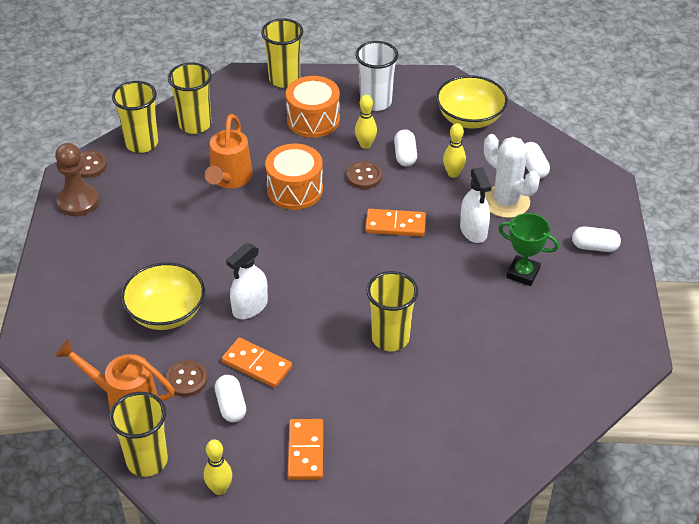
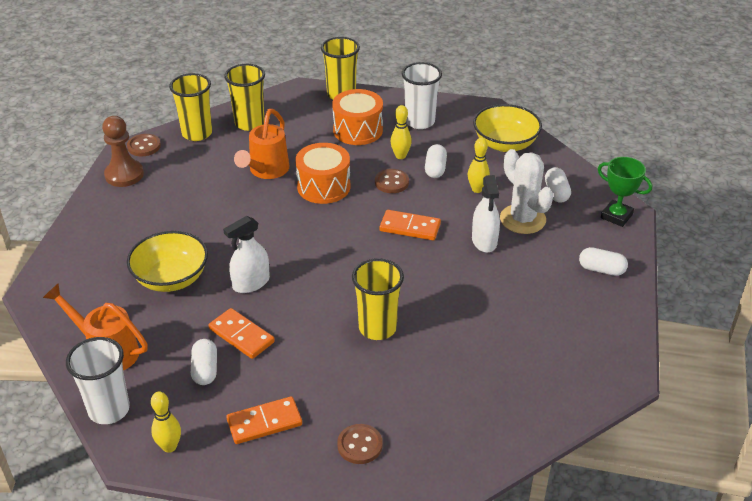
camera: 10 degrees right, 5 degrees down
(147, 461) = (109, 410): yellow cup -> white cup
(186, 380) = (170, 340): brown button -> brown button (360, 445)
(306, 451) = (264, 423): orange domino -> orange domino turned 60 degrees clockwise
(523, 273) = (524, 285): green trophy -> green trophy (616, 216)

